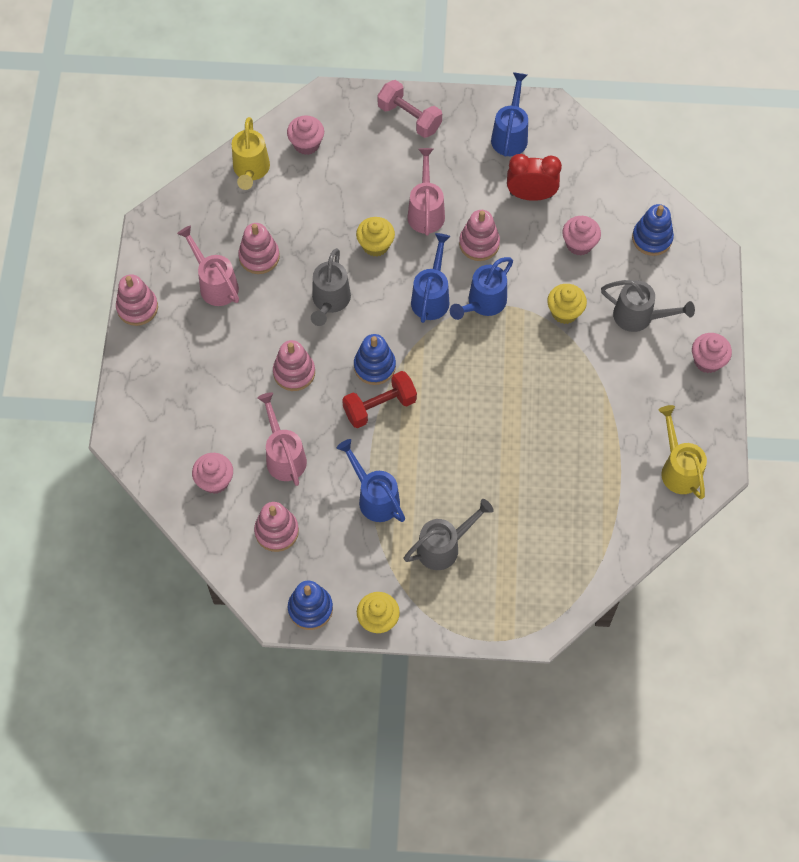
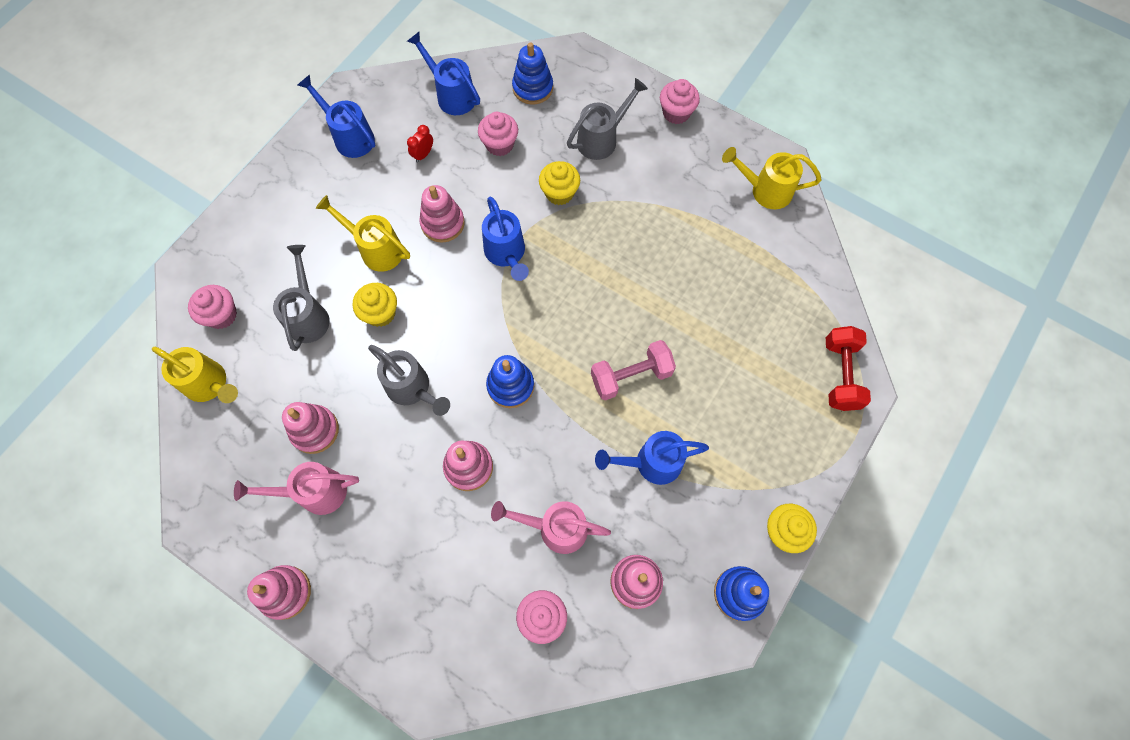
camera: 60 degrees left, 5 degrees up
(379, 406) = (557, 405): red dumbbell -> red dumbbell (840, 374)
(409, 118) = (266, 208): pink dumbbell -> pink dumbbell (631, 376)
(426, 211) = (376, 249): pink watering can -> yellow watering can
(431, 297) = (470, 294): blue watering can -> blue watering can (452, 95)
(443, 547) = (738, 427): grey watering can -> grey watering can (308, 316)
(531, 195) = (423, 154): red clock -> red clock, size x0.52

